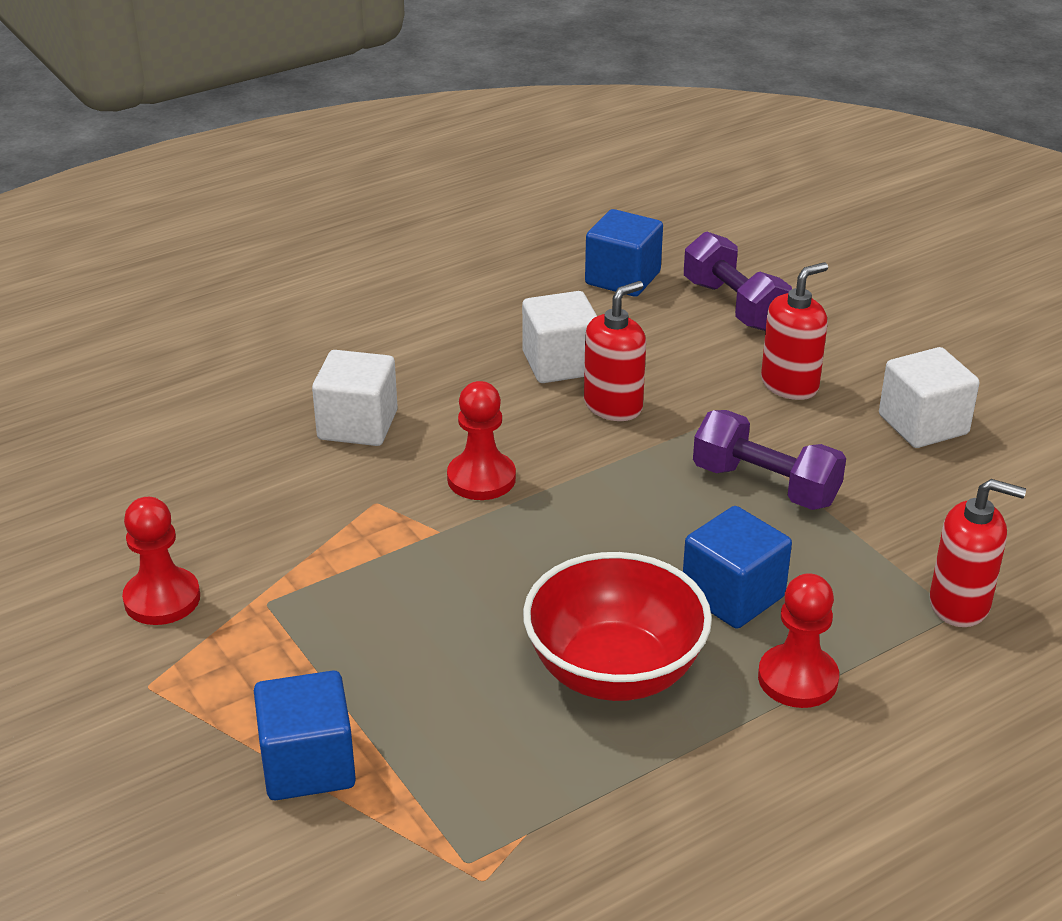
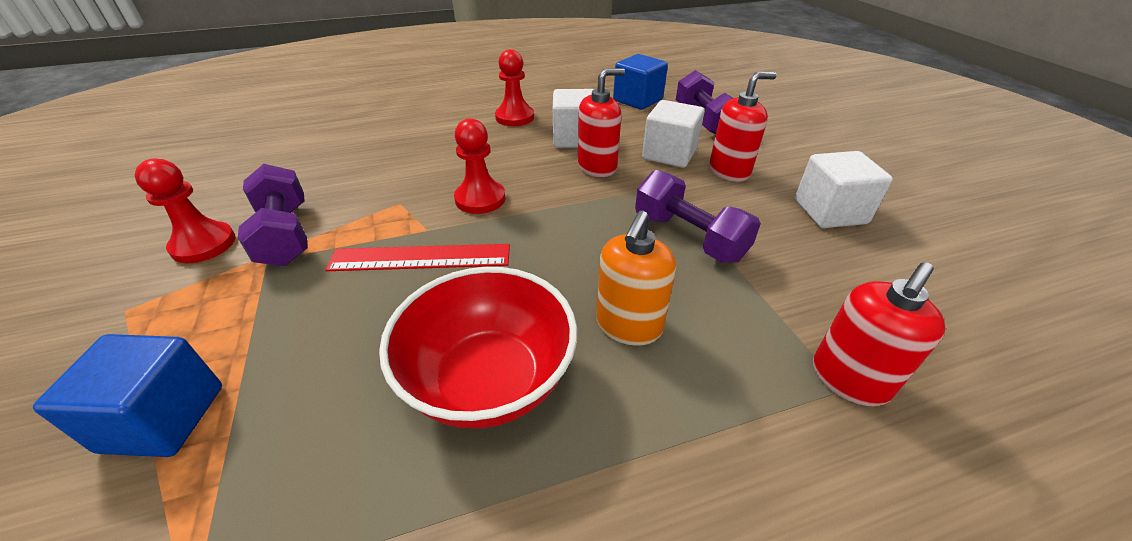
camera: 15 degrees right, 5 degrees up
(259, 568) = (285, 235): none -> purple dumbbell
(358, 425) = (424, 155): white cube -> white cube (669, 154)
(456, 566) = (420, 257): none -> red ruler
(733, 595) = (628, 326): blue cube -> orange soap dispenser
(797, 679) = (661, 430): red pawn -> red pawn (515, 117)
(960, 604) = (849, 379): red soap dispenser -> red soap dispenser turned 105 degrees clockwise

